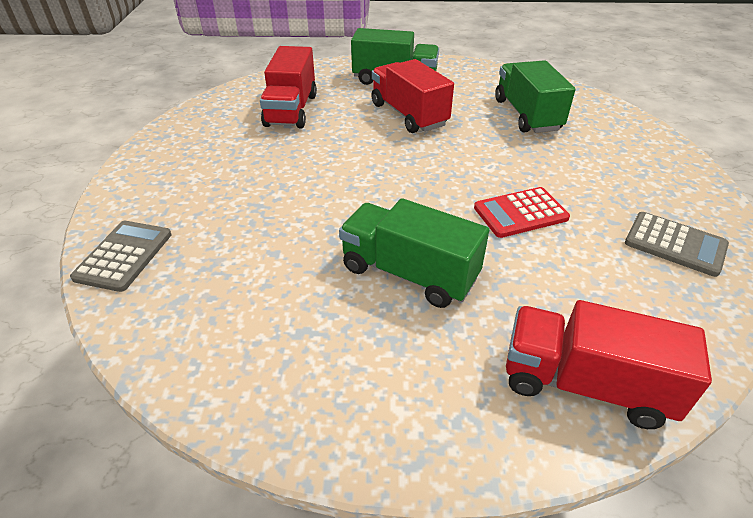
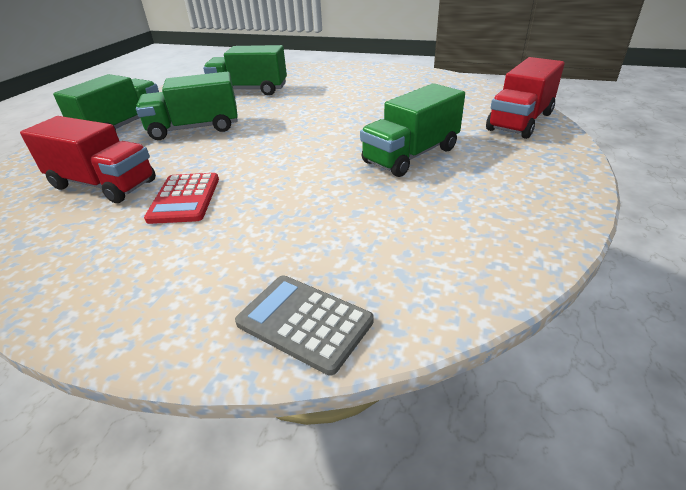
camera: 70 degrees left, 5 degrees down
(409, 115) = (195, 128): red truck -> green truck
(520, 213) = (365, 111): red calculator -> red calculator (185, 199)
(675, 244) = (417, 82): grey calculator -> none

